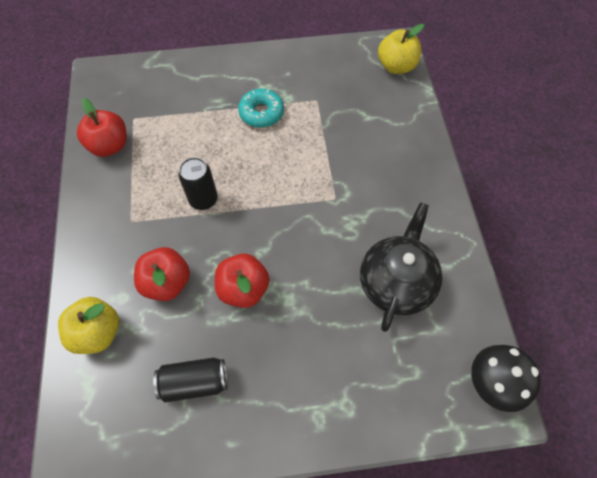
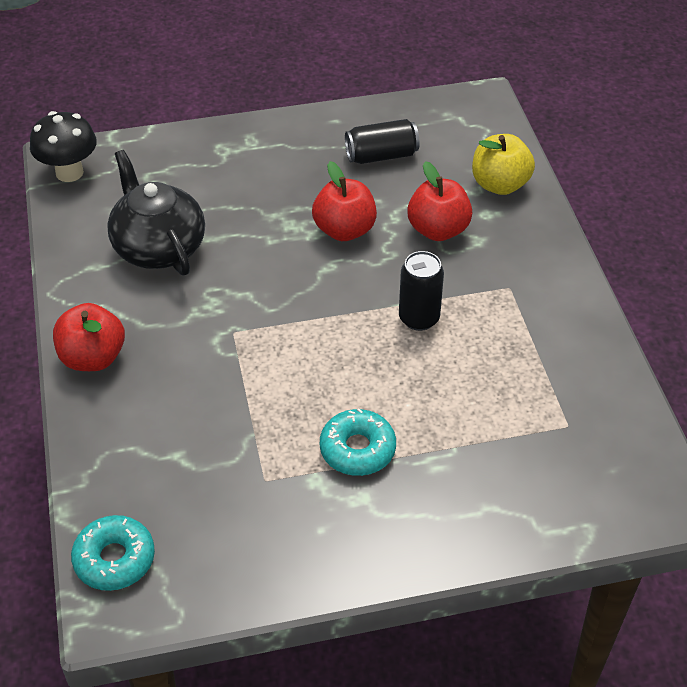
camera: 175 degrees right, 15 degrees down
(110, 145) = (584, 380): red apple -> red apple (93, 358)
(396, 66) = (114, 559): yellow apple -> turquoise donut
(396, 282) = (158, 247): black teapot -> black teapot turned 135 degrees clockwise

